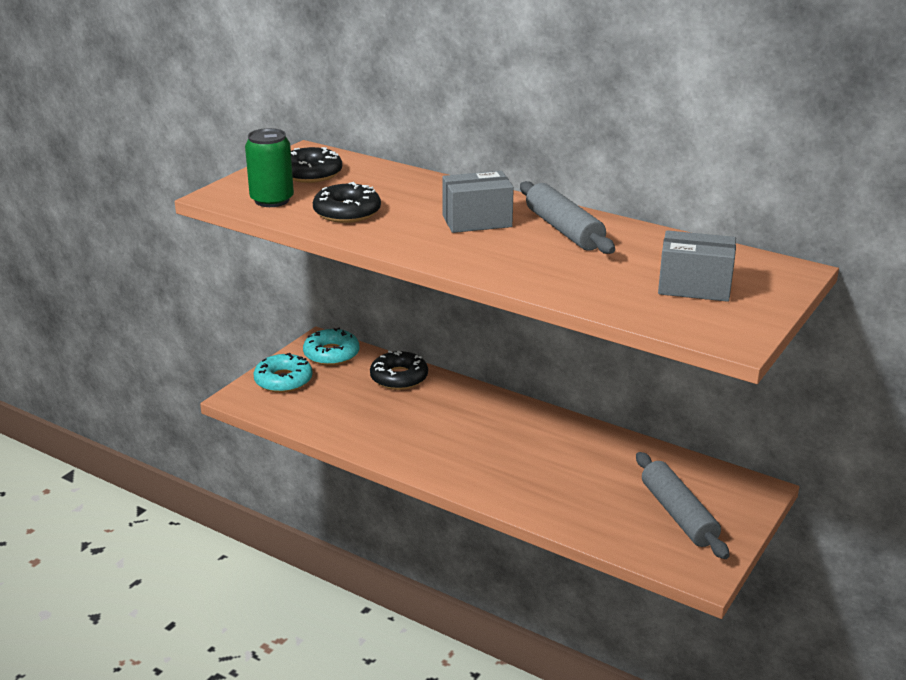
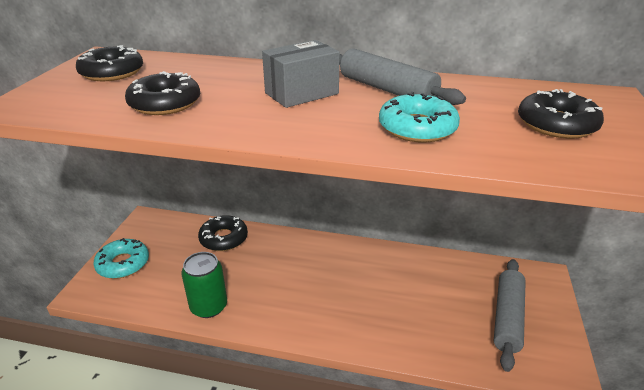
camera: 20 degrees left, 5 degrees up
(272, 200) = (77, 103): green can -> green can (209, 306)
(331, 354) = (159, 228): turquoise donut -> turquoise donut (417, 128)
(678, 514) = (507, 317): grey rolling pin -> grey rolling pin turned 60 degrees clockwise
(694, 287) = (556, 124): grey box -> black donut

